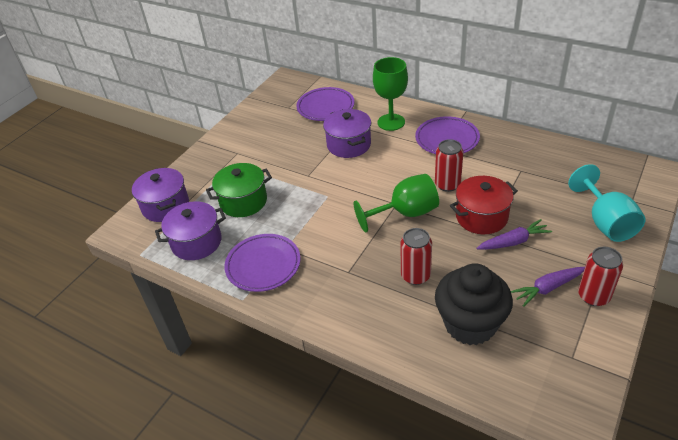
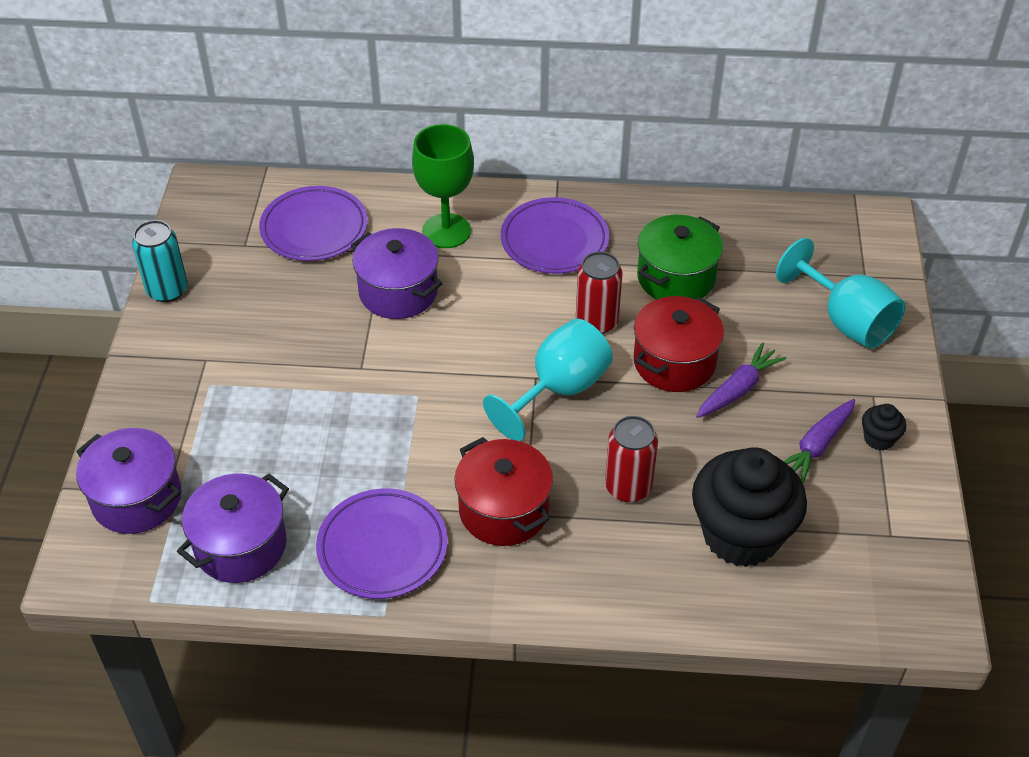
camera: 30 degrees left, 5 degrees up
(240, 119) = (167, 290): none -> turquoise can
(243, 201) = (277, 448): green pot -> green pot (676, 278)
(338, 266) = (504, 510): none -> red pot
(405, 213) = (559, 389): green goblet -> turquoise goblet
(593, 296) = (879, 439): red can -> black cupcake

